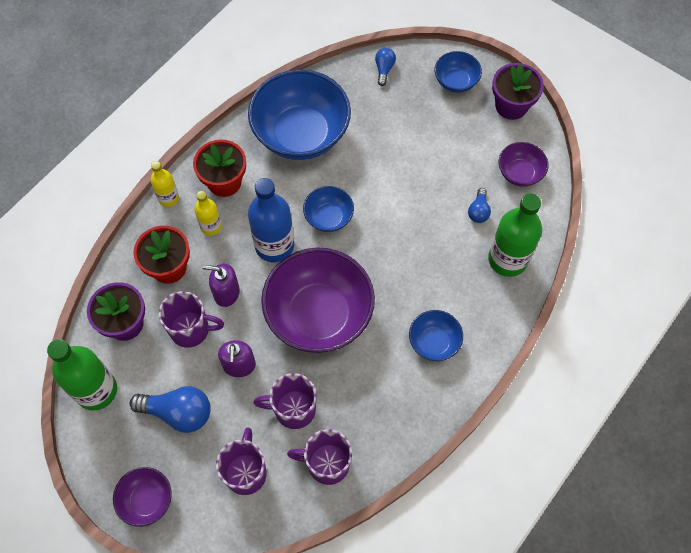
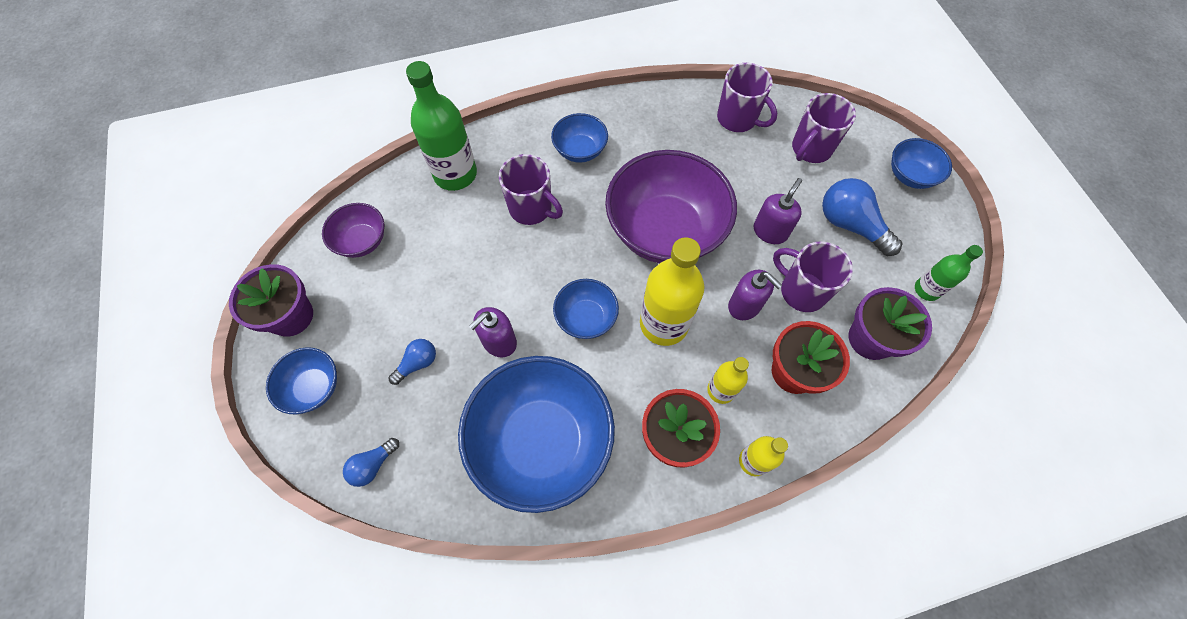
camera: 145 degrees left, 0 degrees up
(96, 390) = (926, 290): green bottle -> green bottle, size x0.55
(147, 500) = (910, 175): purple bowl -> blue bowl
(274, 245) = (664, 324): blue bottle -> yellow bottle
(293, 409) = (741, 170): purple mug -> purple mug (531, 209)
(372, 169) = (499, 342): none -> purple soap dispenser
(478, 211) = (437, 230): blue light bulb -> blue light bulb (417, 363)

